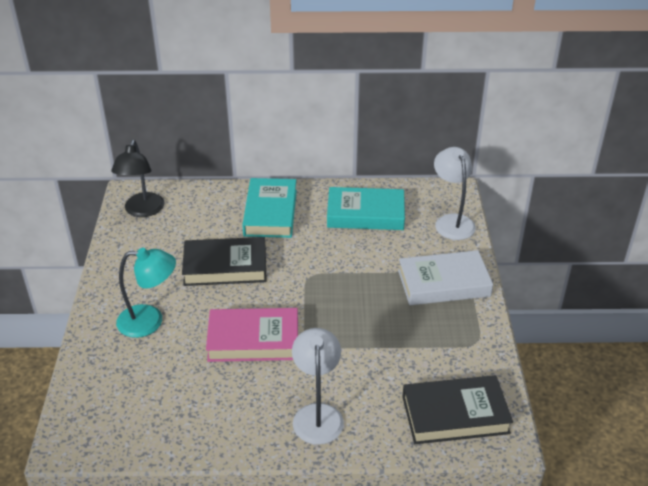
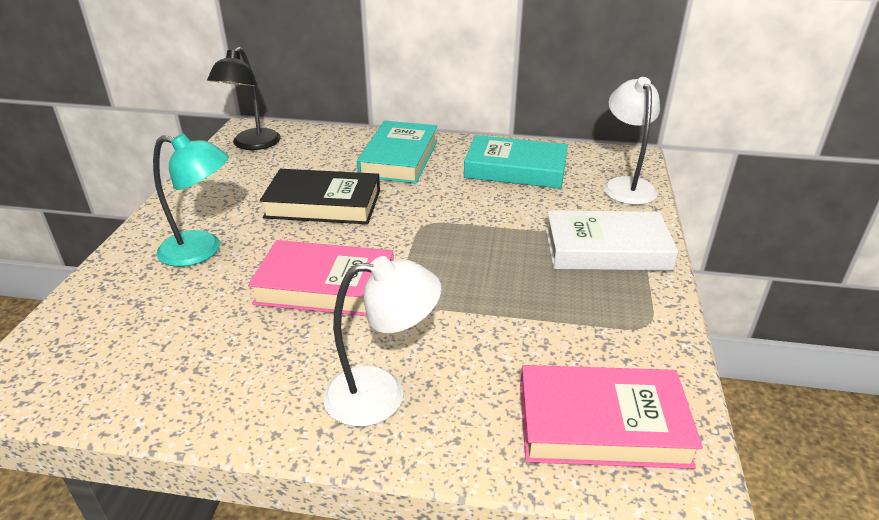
camera: 10 degrees right, 5 degrees down
(317, 414) = (382, 394): white lamp -> white lamp turned 75 degrees clockwise
(455, 415) = (602, 424): black book -> pink book

